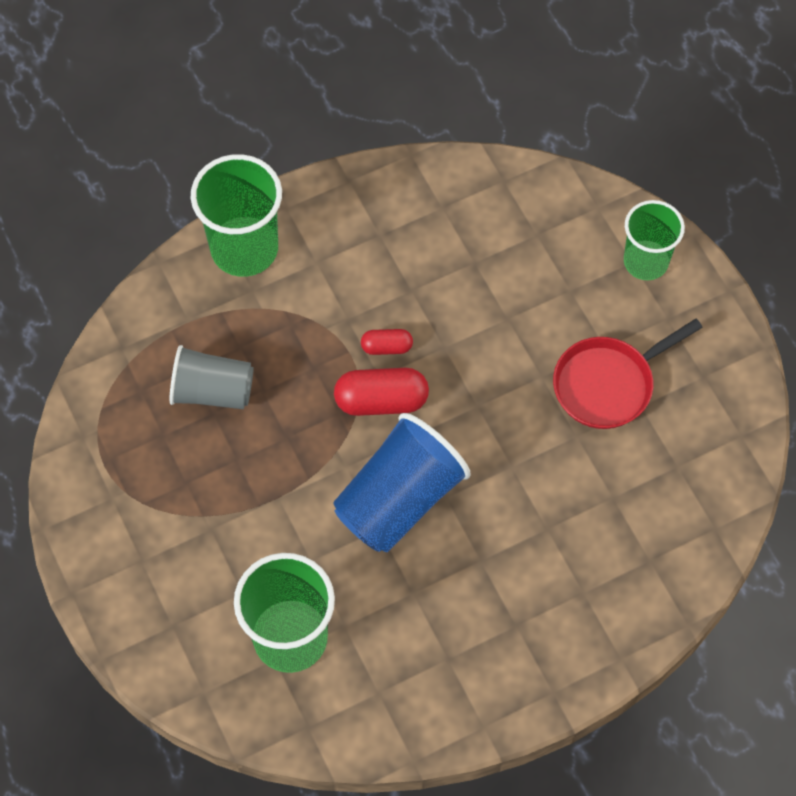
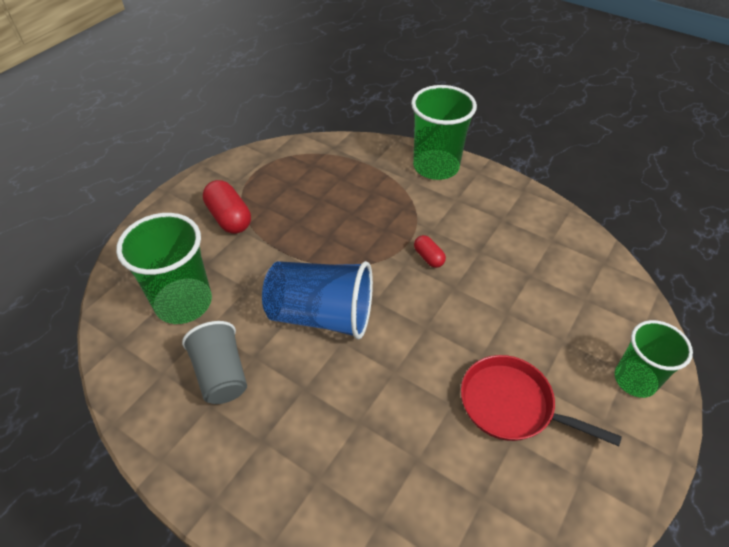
camera: 60 degrees right, 15 degrees down
(212, 391) = (334, 192): grey cup -> grey cup (221, 374)
(381, 401) = (388, 272): red capsule -> red capsule (229, 218)

